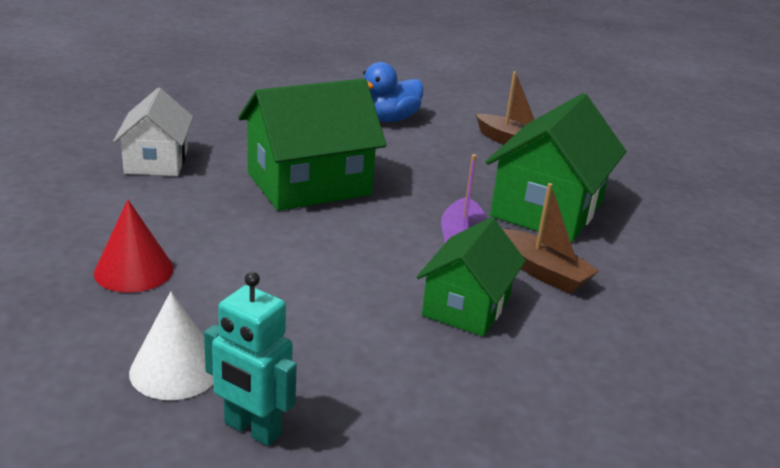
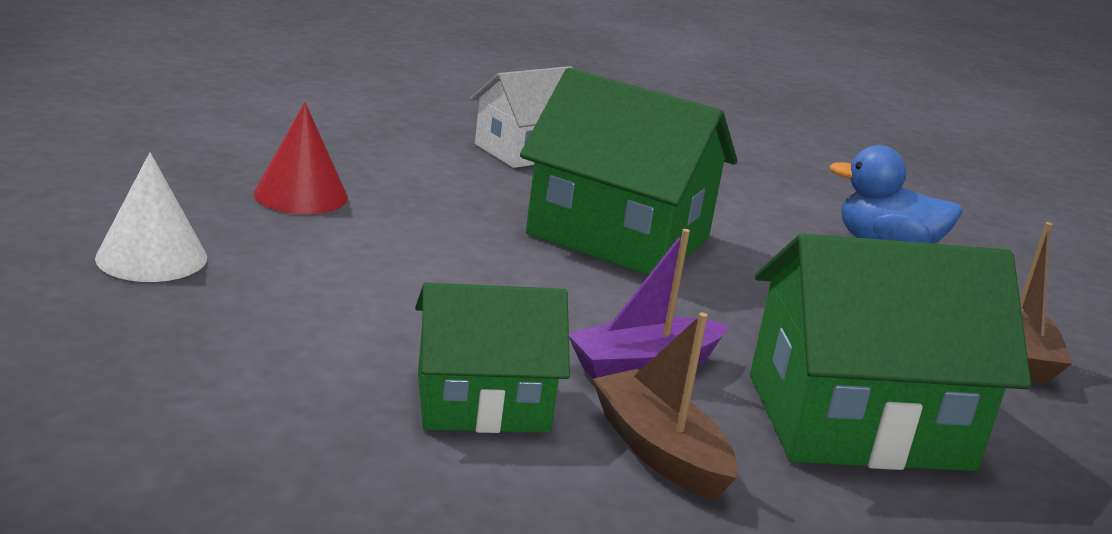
camera: 55 degrees right, 5 degrees down
(252, 429) = (86, 320): turquoise robot -> none
(543, 272) = (659, 451): brown boat -> brown boat turned 135 degrees clockwise

